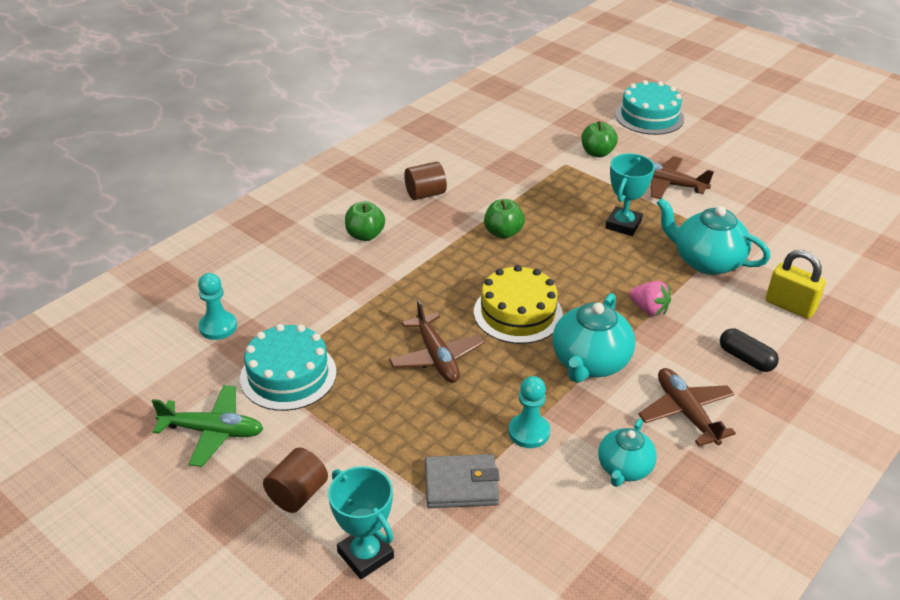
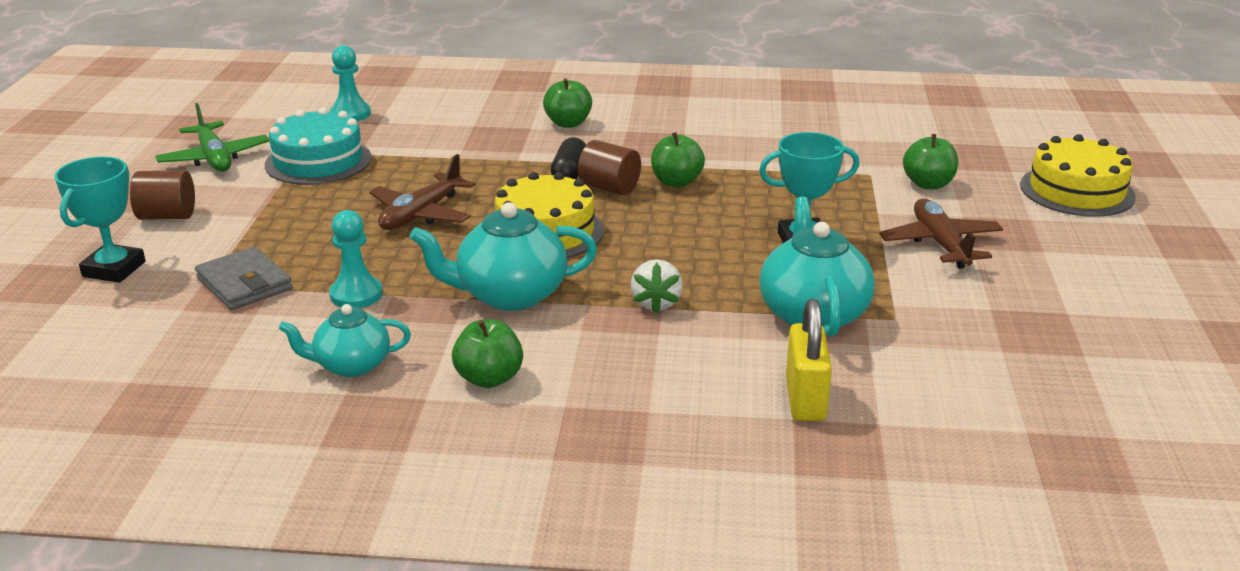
camera: 55 degrees right, 10 degrees down
(425, 194) = (682, 126): brown cylinder -> brown cylinder (609, 188)
(649, 116) = (1077, 191): turquoise cake -> yellow cake
(649, 309) = (656, 303): pink strawberry -> white strawberry
(686, 412) = (489, 378): brown plane -> green apple
(746, 359) = (644, 394): black capsule -> black capsule (569, 173)

